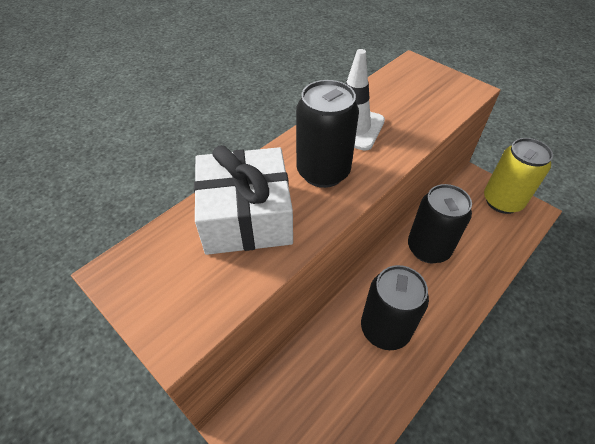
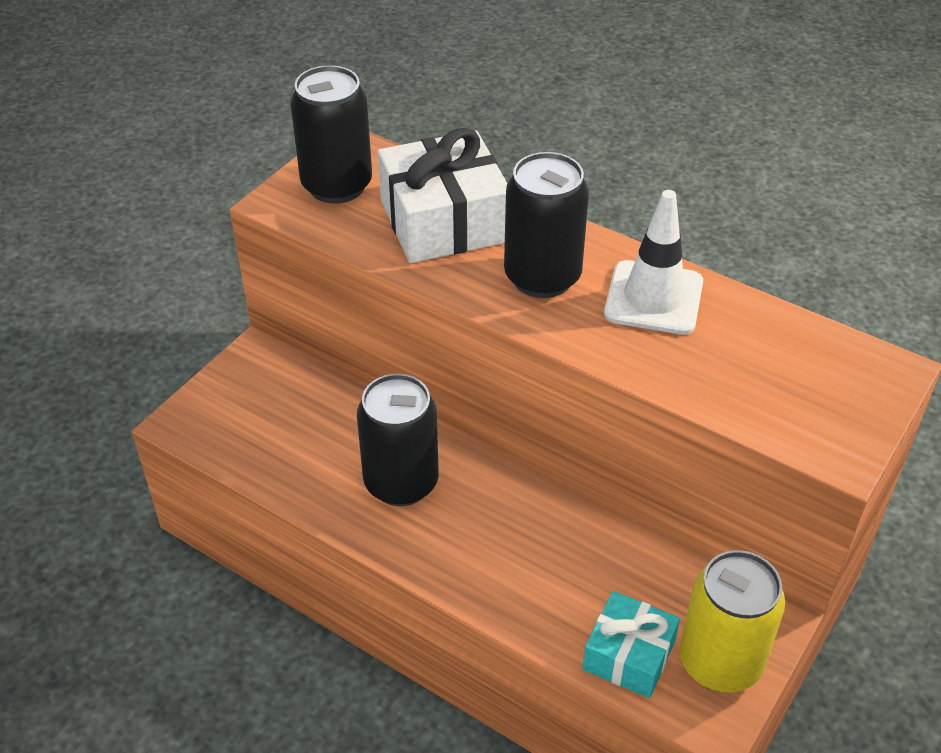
camera: 80 degrees right, 5 degrees down
(428, 248) = (563, 536): black can -> black can (337, 186)
(504, 235) = (629, 655): none -> turquoise gift

